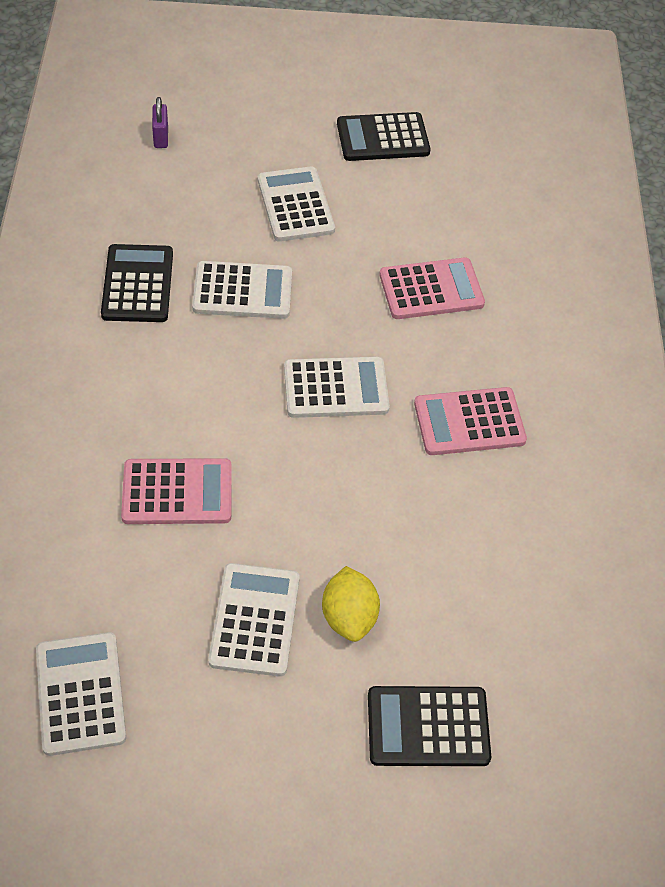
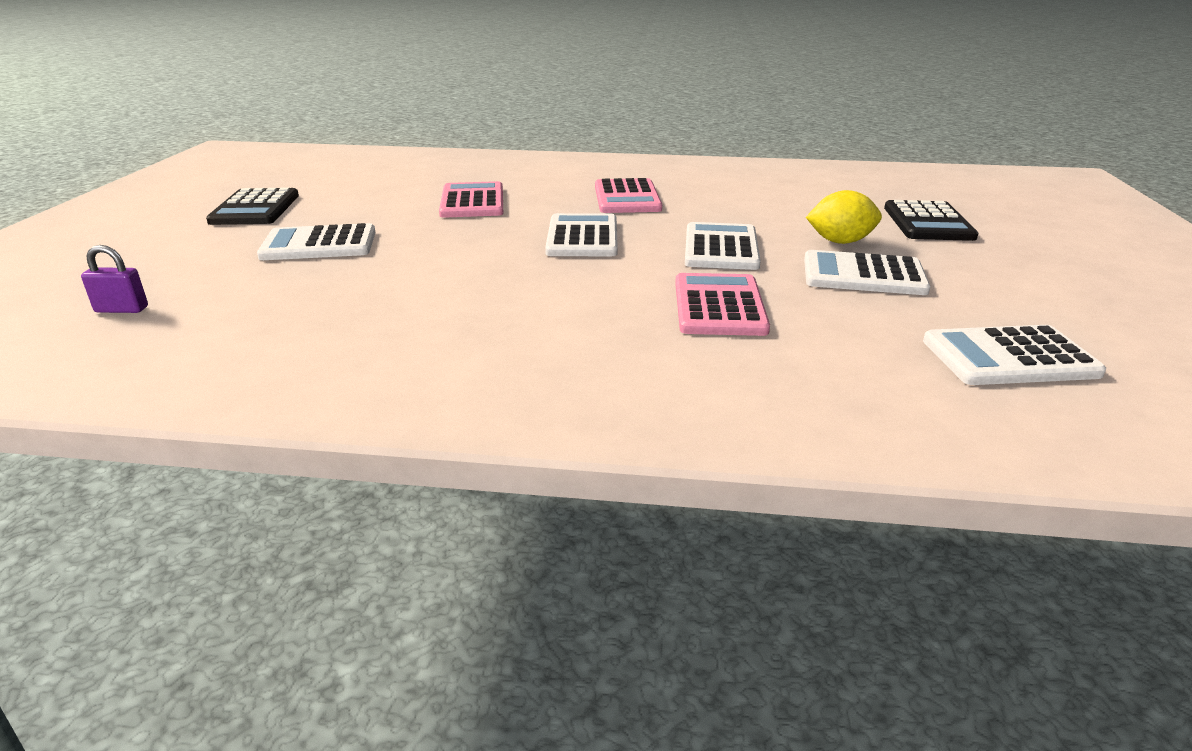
camera: 80 degrees left, 25 degrees down
(137, 284) = (389, 325): black calculator -> none
(242, 291) = (434, 270): white calculator -> white calculator (721, 248)

